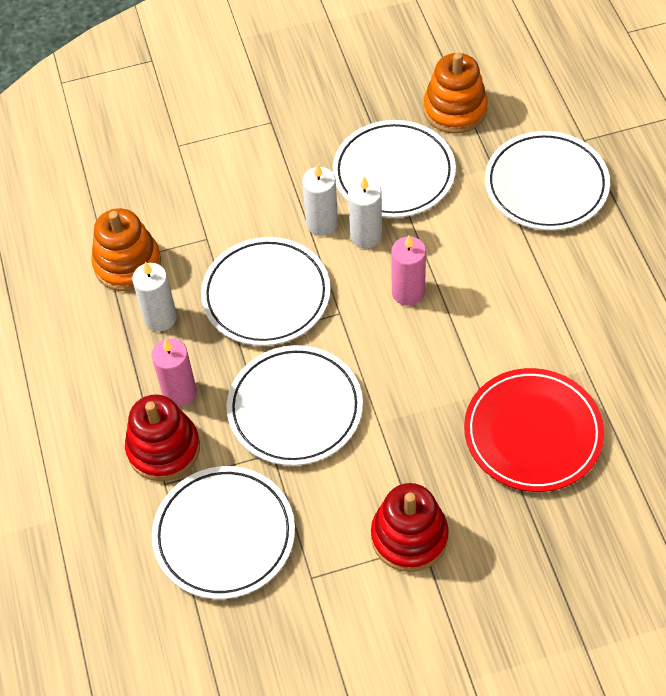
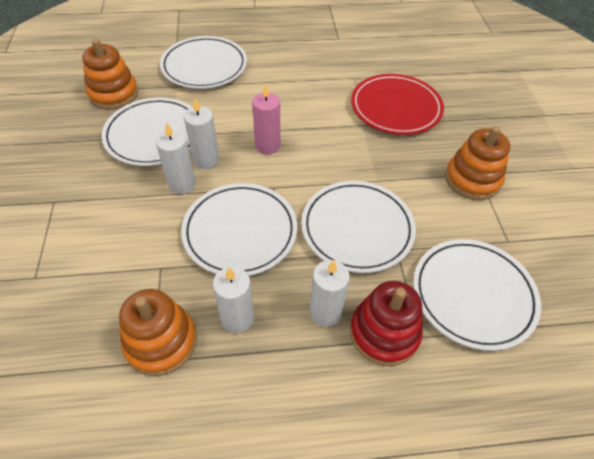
camera: 85 degrees left, 5 degrees down
(179, 392) = (325, 312): pink candle -> white candle
(409, 536) = (472, 179): red stacking toy -> orange stacking toy

